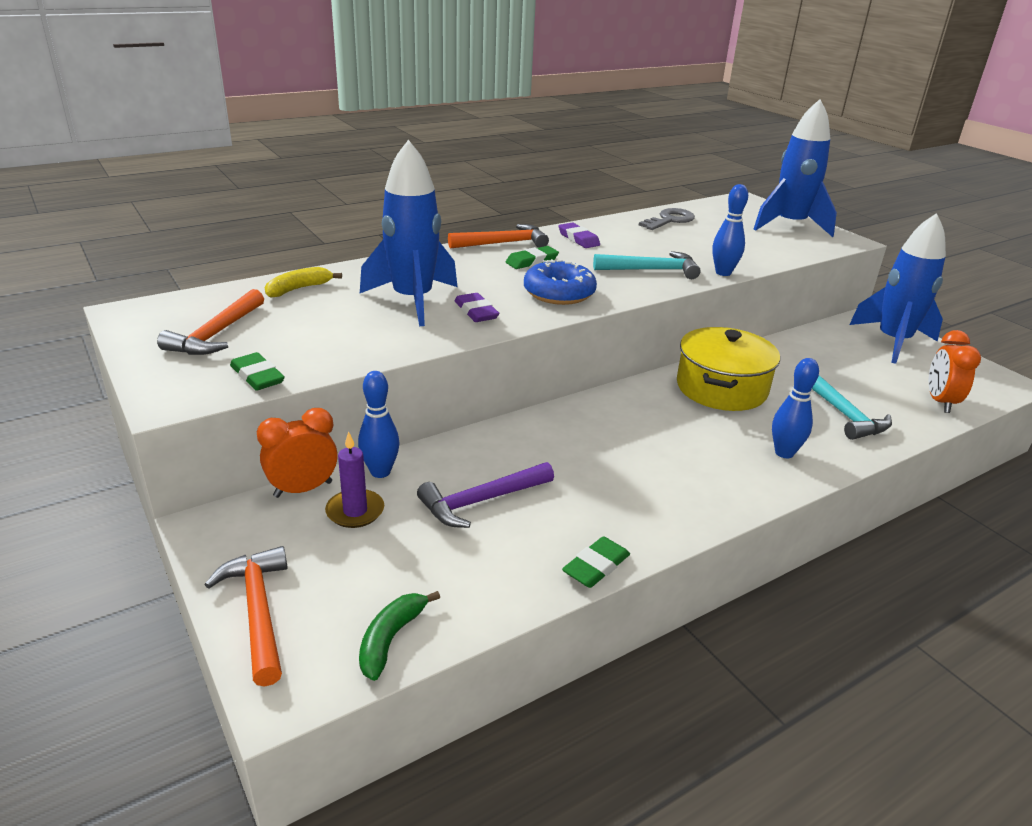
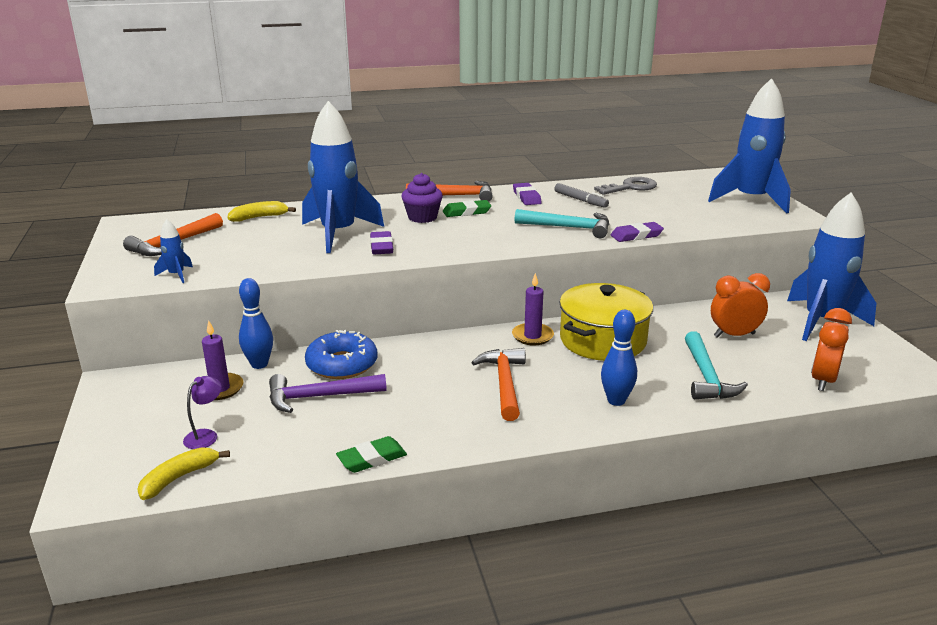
camera: 20 degrees right, 5 degrees down
(257, 376) = (176, 275): green eraser -> blue rocket
(258, 611) = (104, 442): orange hammer -> orange hammer (504, 383)
(303, 489) = (194, 368): orange clock -> orange clock (734, 335)
(383, 575) = (206, 435): none -> purple lamp
(391, 639) = (179, 478): green banana -> yellow banana
(490, 272) = (422, 217): none -> purple cupcake
(559, 293) = (465, 239): blue donut -> blue donut (342, 364)
(635, 238) = (580, 200): none -> grey marker
(651, 393) = (532, 336): none -> purple candle
(723, 273) = (636, 235): blue bowling pin -> purple eraser

